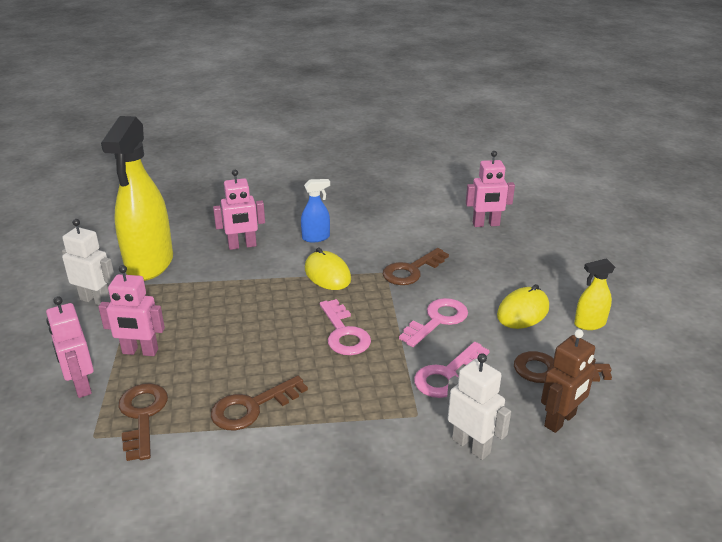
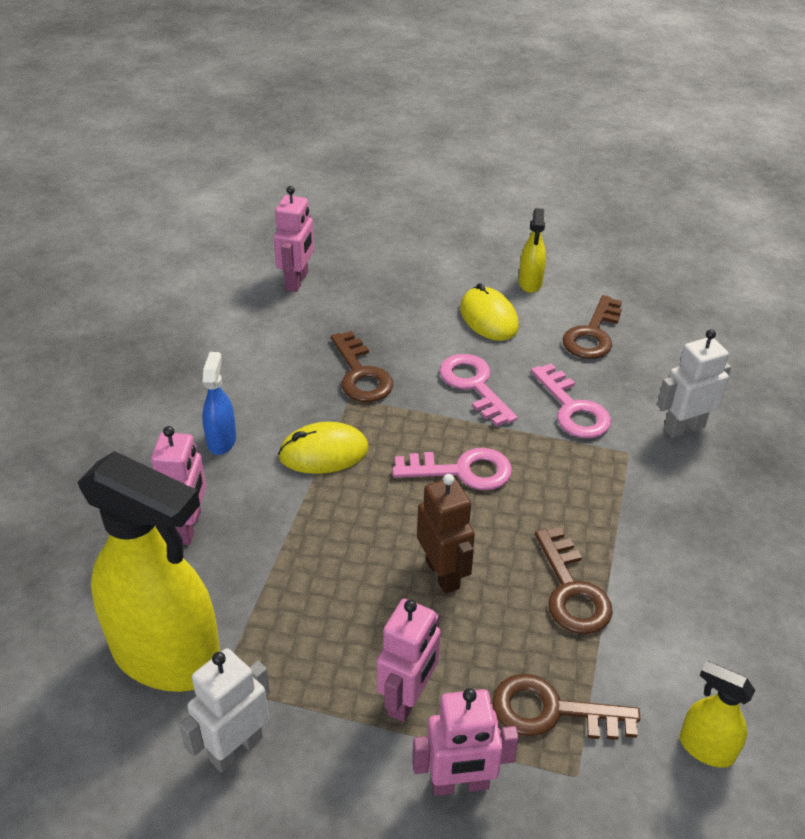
camera: 70 degrees left, 10 degrees up
(124, 503) = (706, 748): none -> yellow spray bottle
(560, 420) = (665, 357): brown robot -> brown robot (443, 574)

